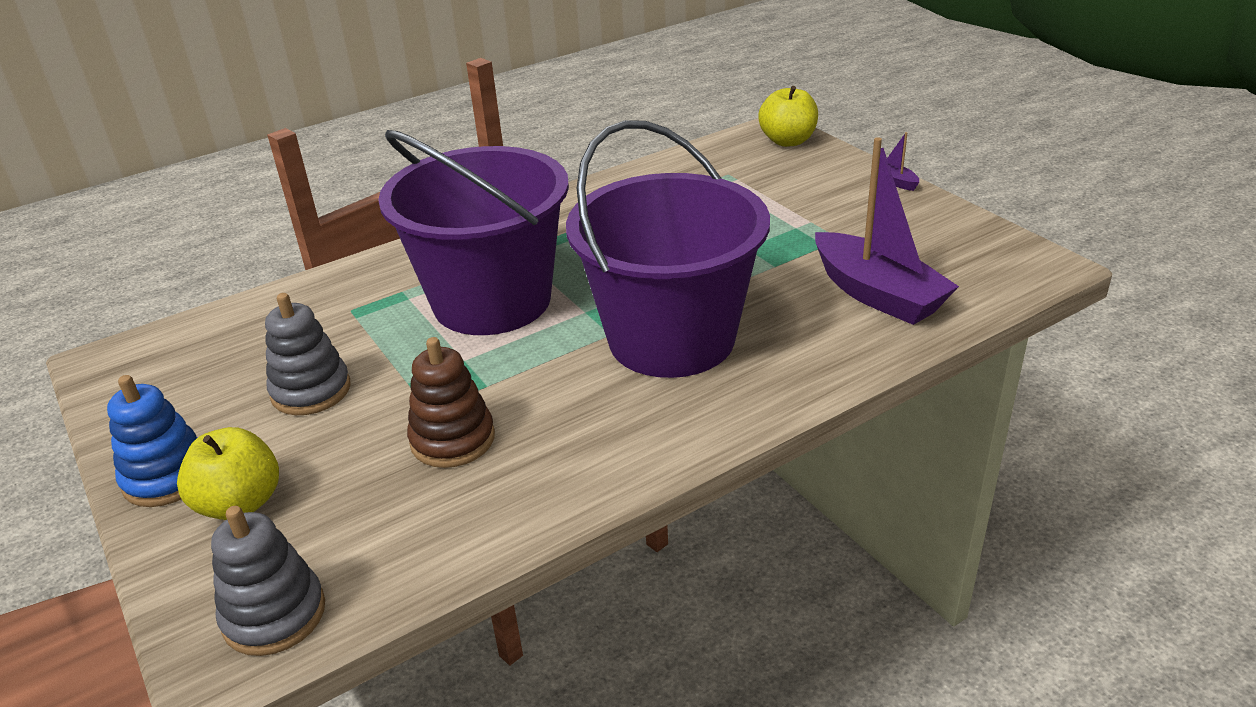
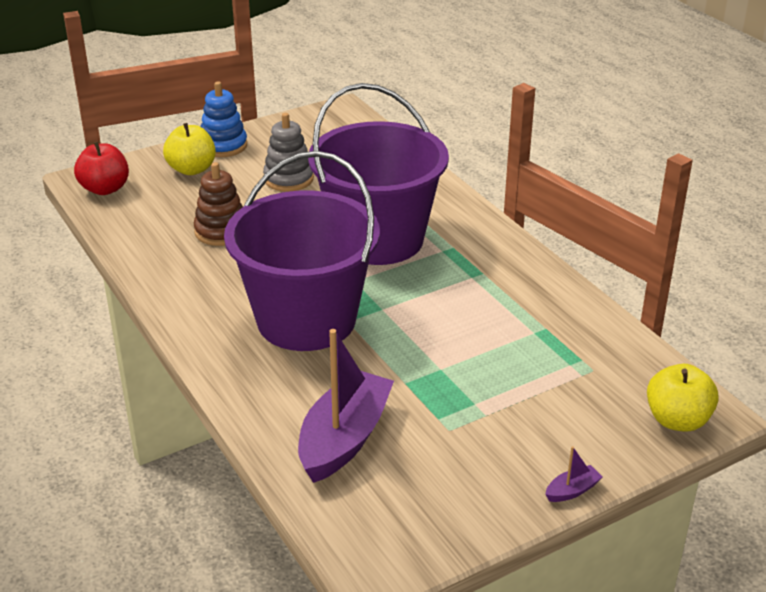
camera: 90 degrees right, 0 degrees up
(274, 615) = (105, 189): grey stacking toy -> red apple
(877, 294) = (344, 438): purple boat -> purple boat turned 150 degrees clockwise

